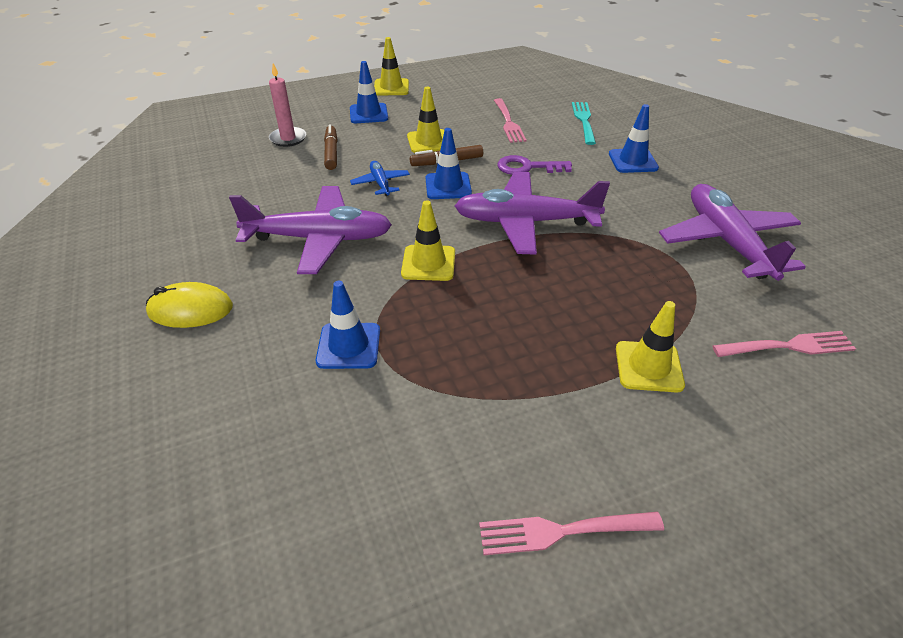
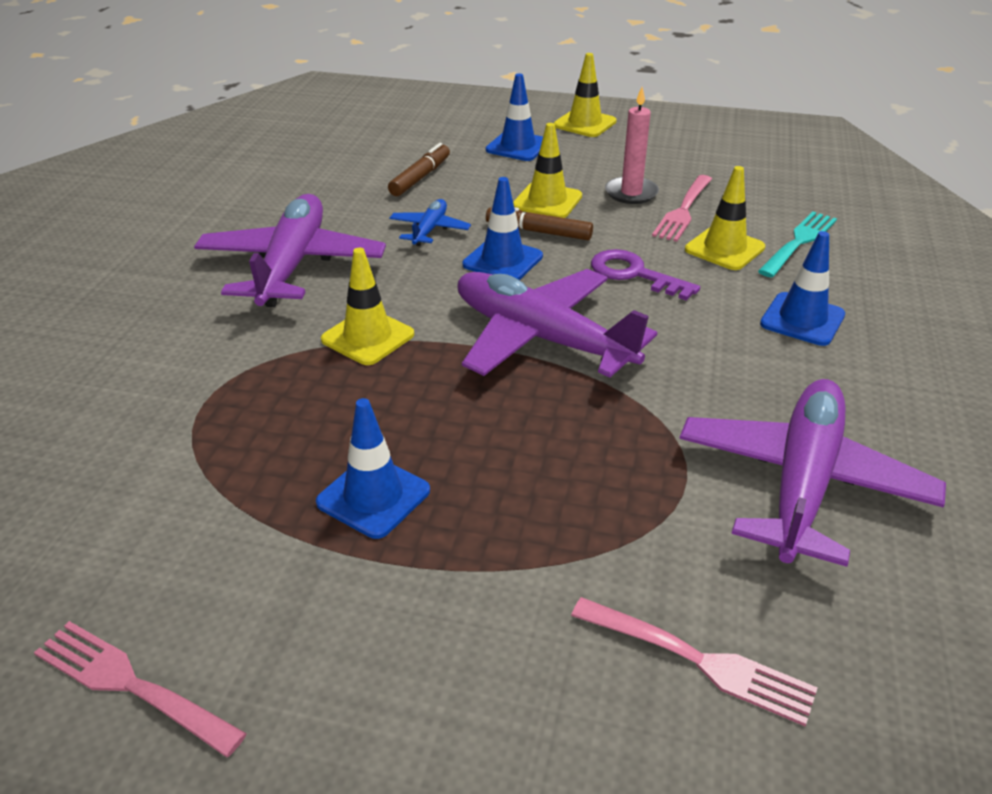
camera: 35 degrees right, 5 degrees down
(190, 310) = (97, 285): yellow mouse -> none
(288, 138) = (394, 148): pink candle -> pink candle (631, 193)
(319, 239) = (292, 265): purple plane -> purple plane turned 120 degrees counterclockwise
(348, 346) = (181, 385): blue traffic cone -> blue traffic cone (373, 496)
(648, 367) = (464, 576): yellow traffic cone -> yellow traffic cone (724, 249)

